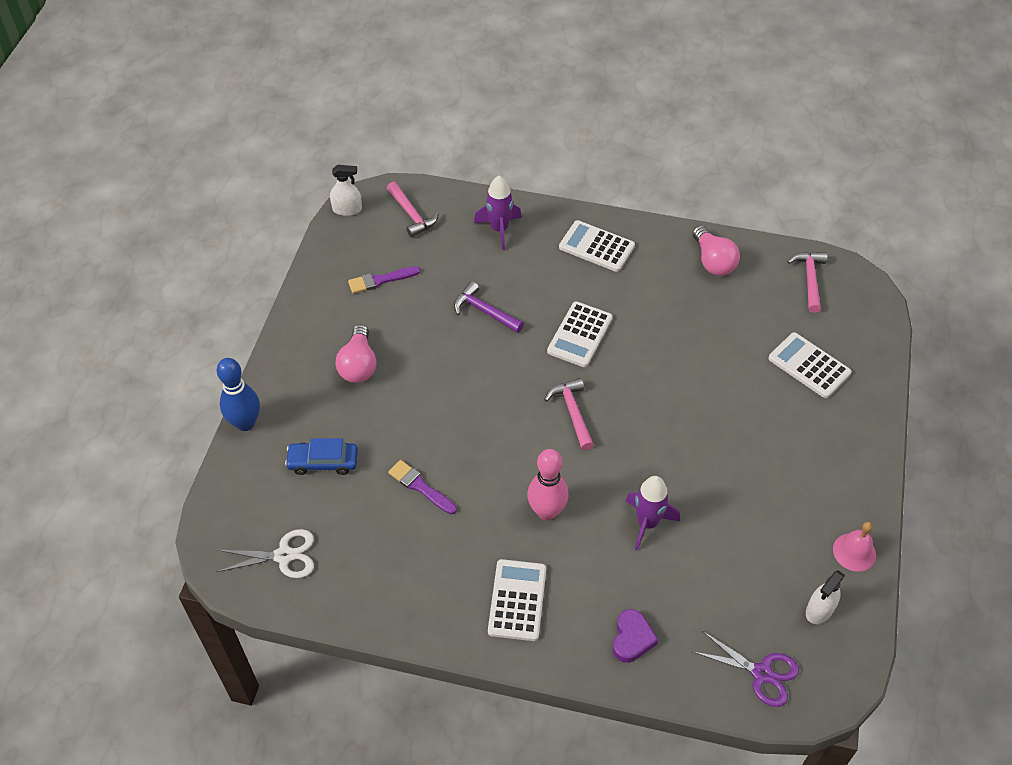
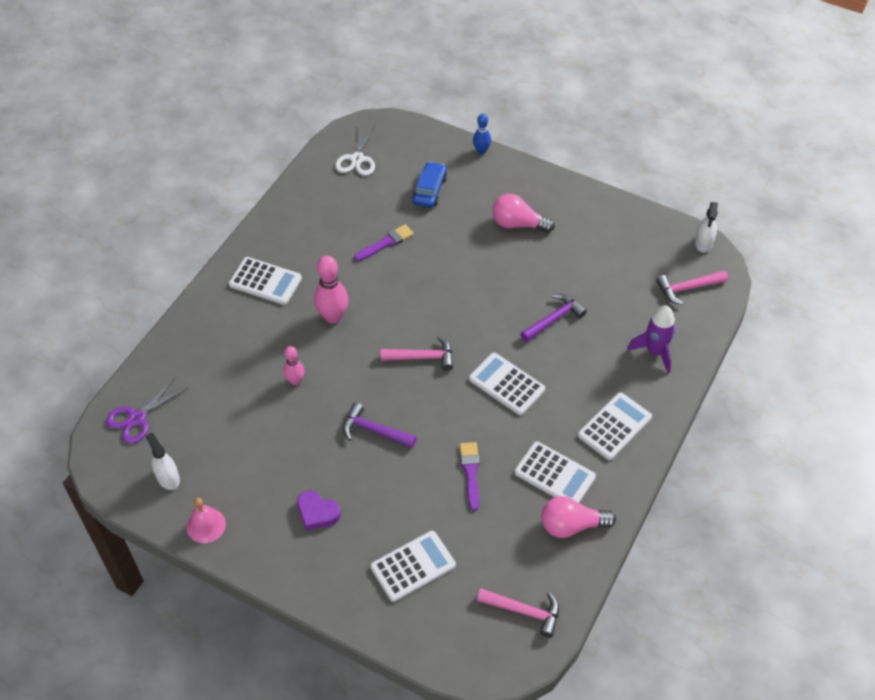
camera: 105 degrees right, 0 degrees up
(245, 423) = (481, 151): blue bowling pin -> blue bowling pin, size x0.60
(380, 280) = (609, 252): purple brush -> purple brush (470, 472)
(632, 638) = (203, 343): purple heart -> purple heart (317, 513)
(647, 523) = (295, 381): purple rocket -> pink bowling pin
(667, 281) = (554, 475): none -> white calculator
(679, 433) = (374, 431): none -> purple hammer

